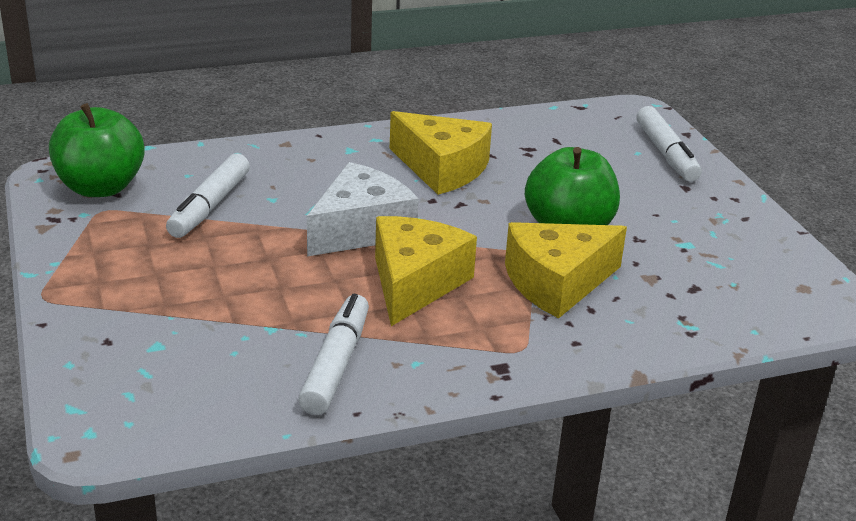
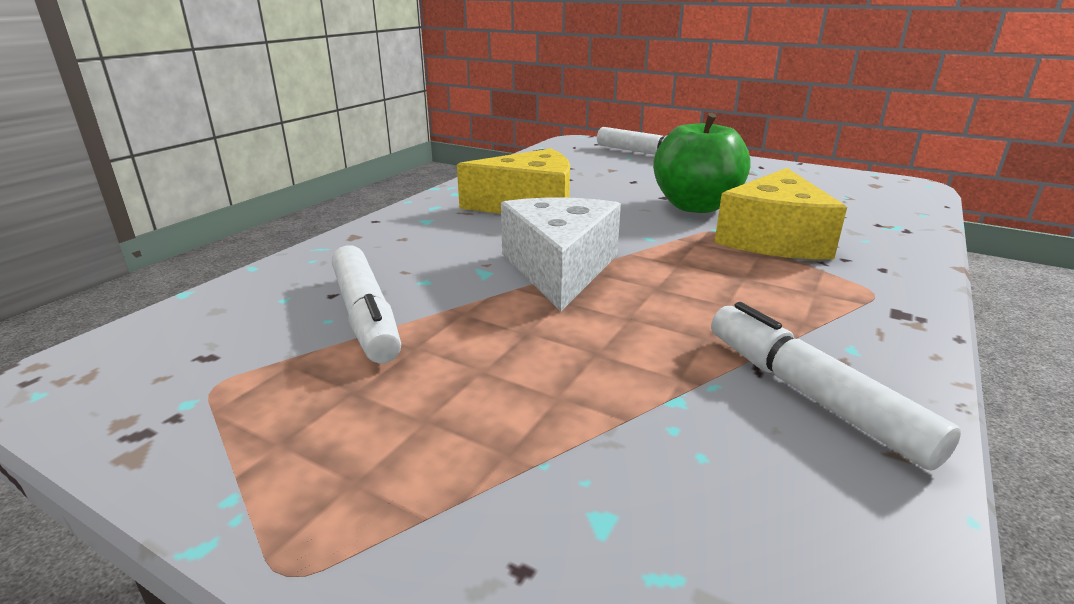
camera: 40 degrees left, 5 degrees down
(100, 187) = (171, 360): green apple -> none
(414, 283) = (694, 286): yellow cheese -> none

